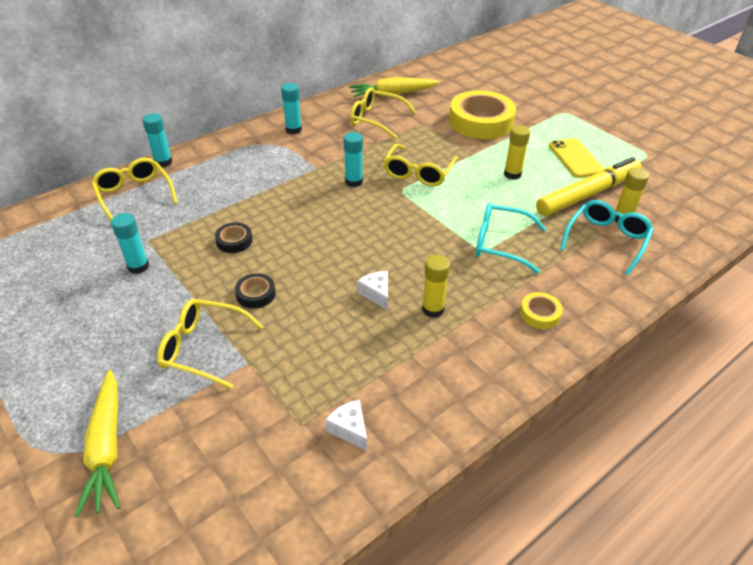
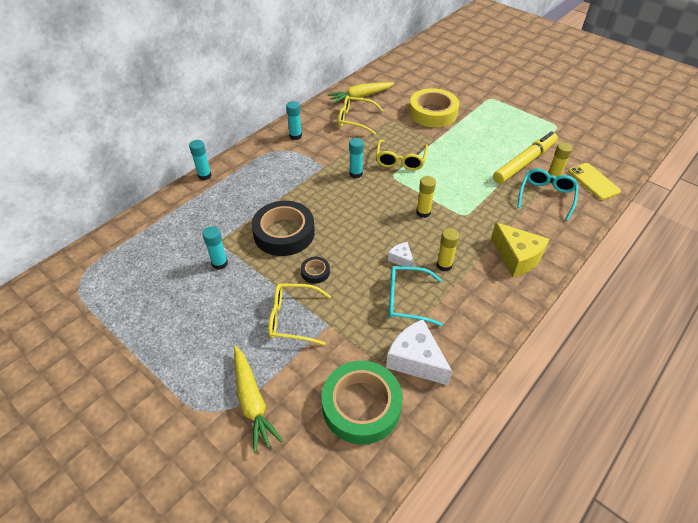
camera: 10 degrees left, 5 degrees up
(134, 195) = (193, 206): yellow glasses -> none
(234, 241) = (284, 233): black tape -> black tape, size x2.26
(251, 479) = (361, 405): none -> green tape
(350, 429) = (415, 360): white cheese -> white cheese, size x1.93
(500, 244) = (475, 209): turquoise glasses -> turquoise glasses (407, 300)
(512, 174) = (468, 153): yellow glue stick -> yellow glue stick (423, 212)
(540, 314) = (517, 257): yellow tape -> yellow cheese
(575, 158) = (508, 135): yellow phone -> yellow phone (593, 181)

